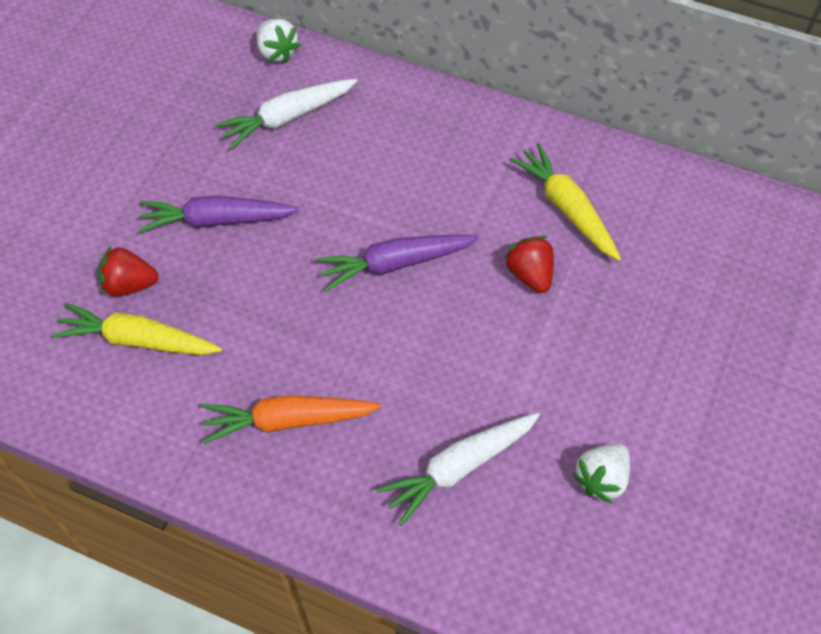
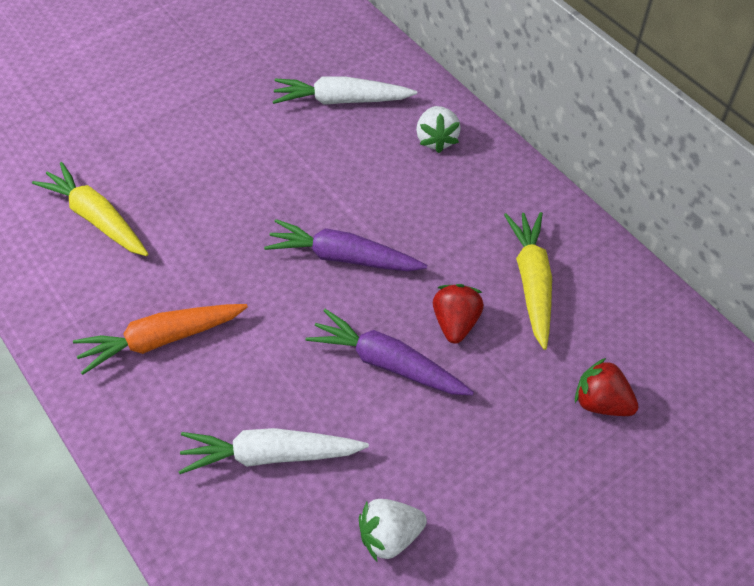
camera: 30 degrees right, 5 degrees down
(130, 285) = (122, 173): red strawberry -> red strawberry (601, 402)
(216, 220) = (225, 155): purple carrot -> purple carrot (387, 363)
(277, 52) = (371, 46): white strawberry -> white strawberry (436, 140)
(288, 420) = (161, 340): orange carrot -> orange carrot turned 45 degrees counterclockwise

